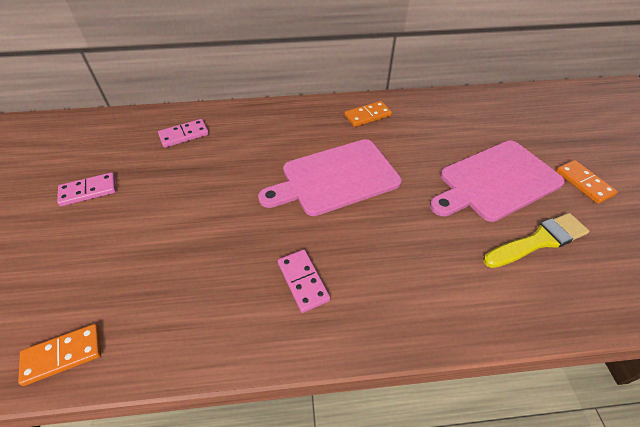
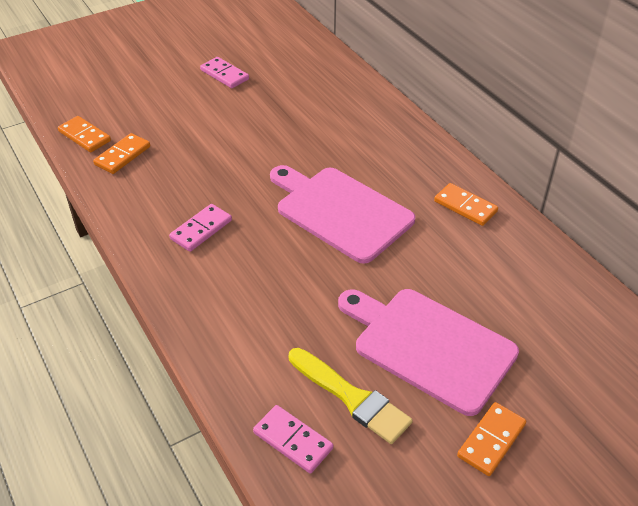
camera: 65 degrees right, 5 degrees down
(135, 321) = (122, 155): none -> orange domino
(184, 135) = (327, 92): pink domino -> pink domino (292, 441)

